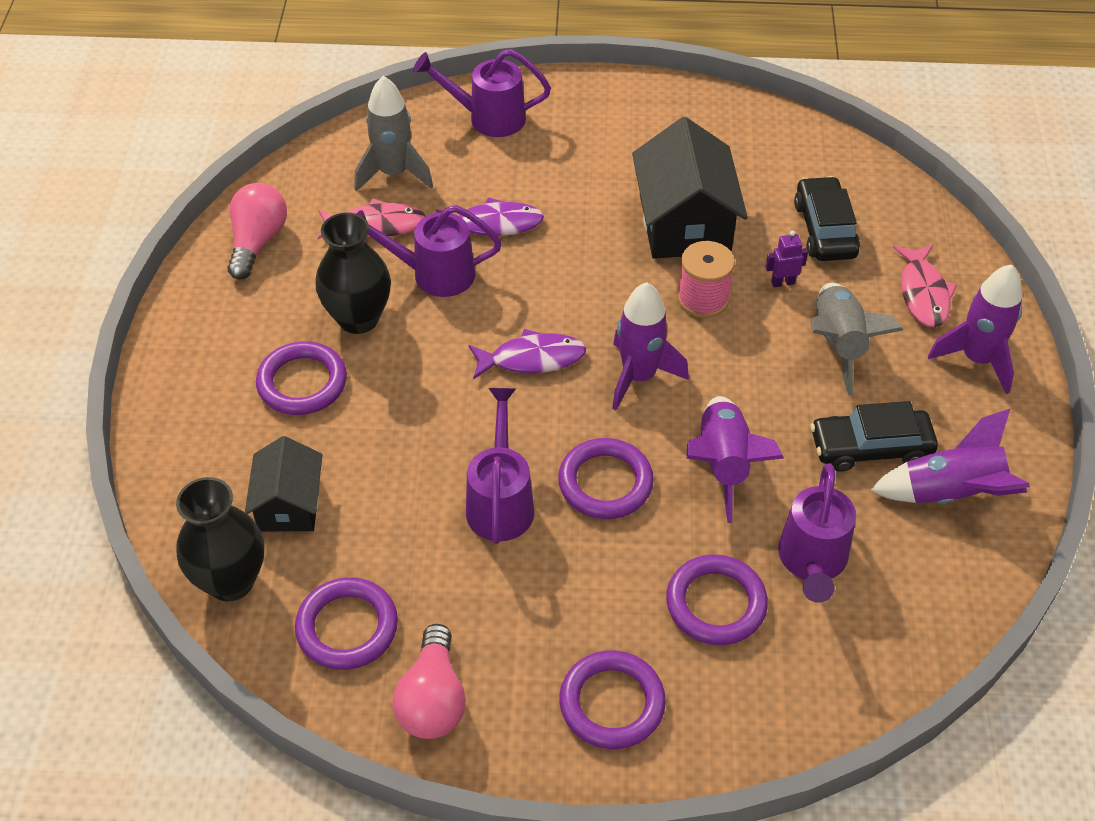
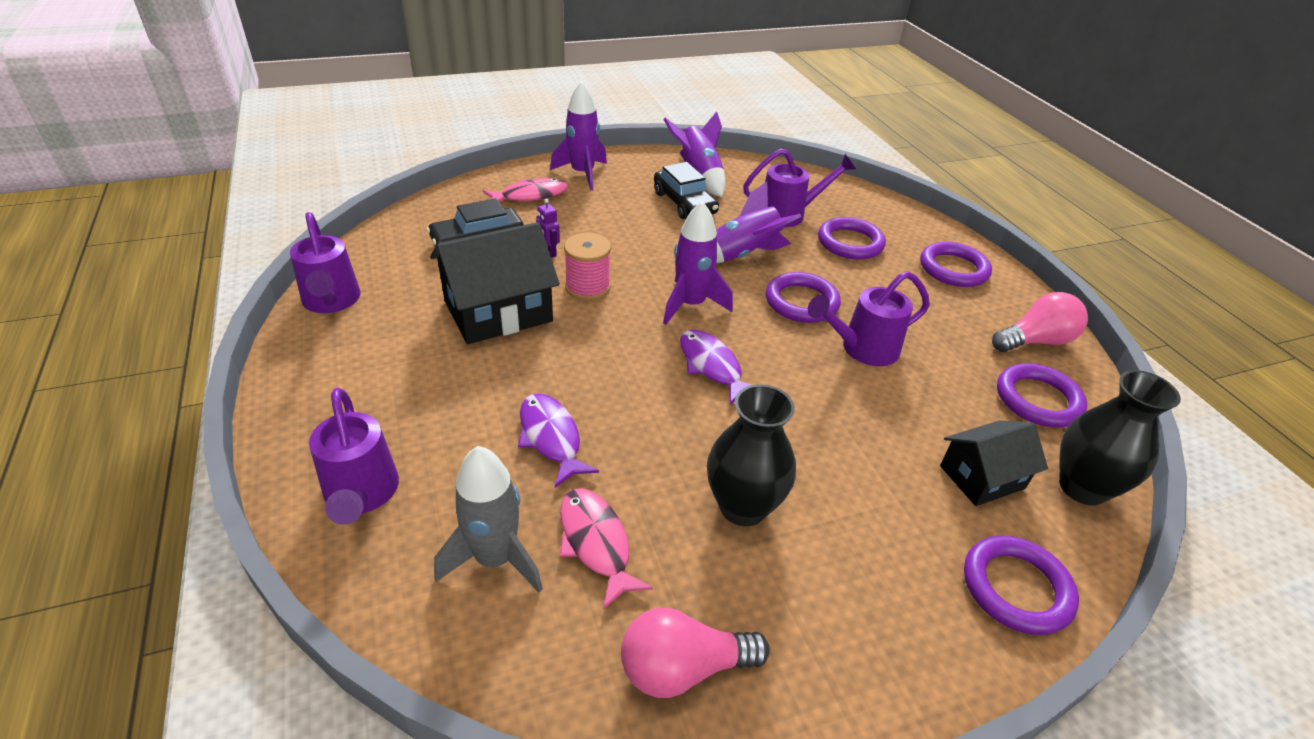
camera: 115 degrees left, 10 degrees down
(302, 383) = (854, 523): purple ring -> purple ring (1016, 588)
(434, 274) = (646, 464): purple watering can -> purple watering can (331, 301)
(838, 344) = (600, 223): grey rocket -> none

